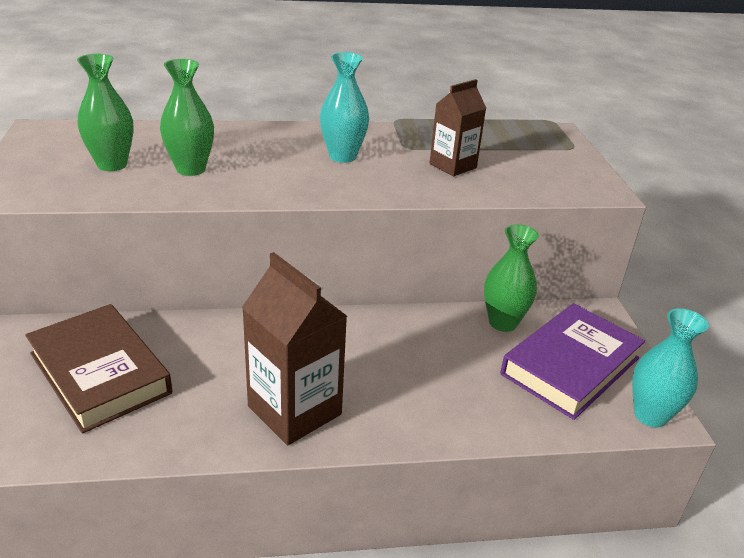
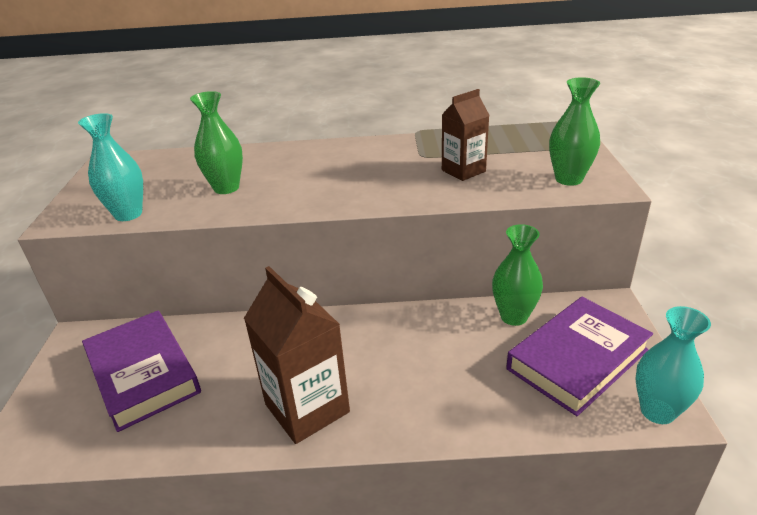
camera: 10 degrees right, 0 degrees up
(100, 373) = (143, 374): brown book -> purple book
(112, 164) = (161, 188): green vase -> green vase (568, 179)
(342, 156) = (363, 168): turquoise vase -> turquoise vase (128, 214)

